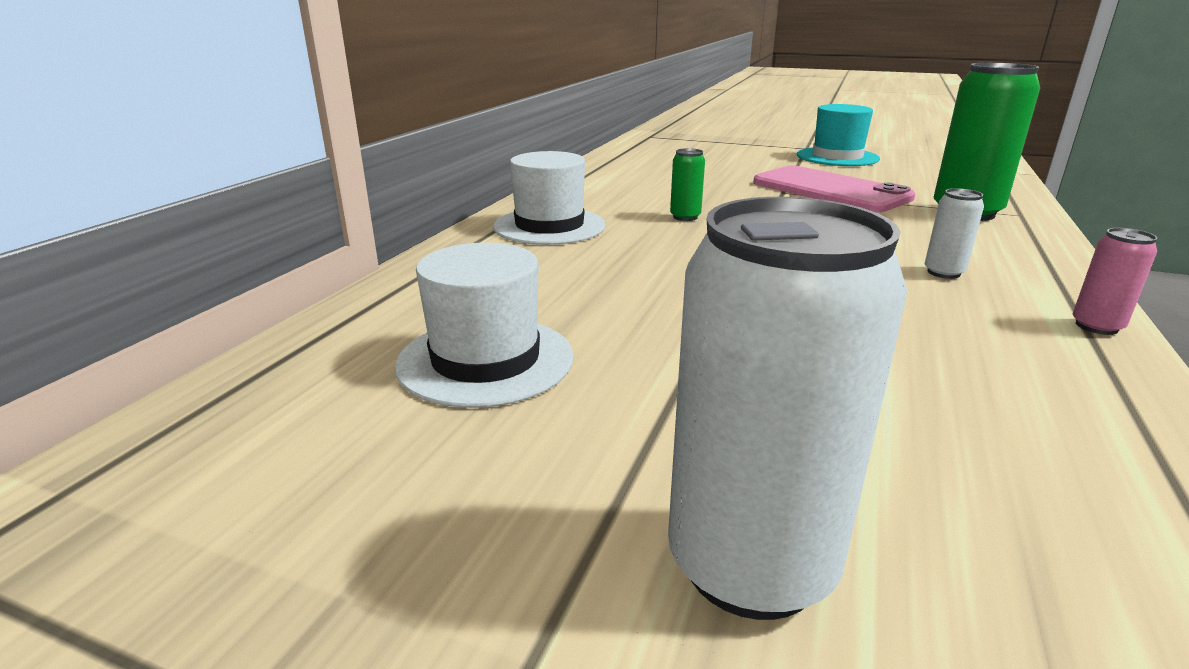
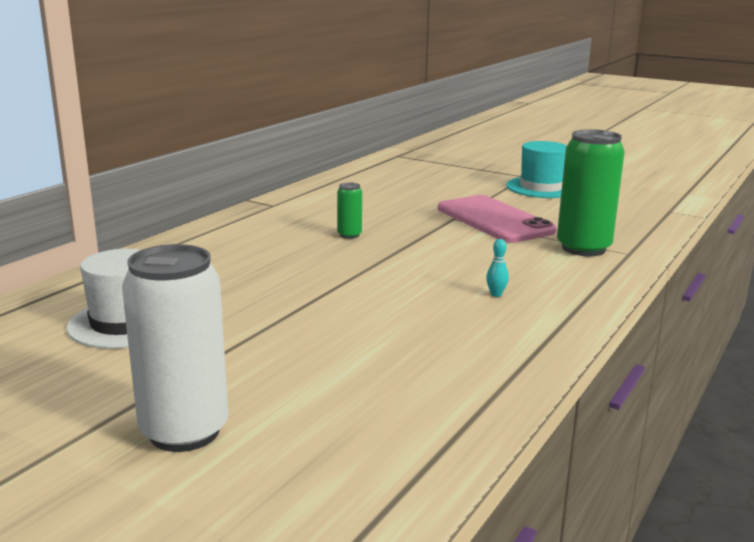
camera: 10 degrees right, 5 degrees down
(549, 226) = (240, 235): white hat -> none
(943, 272) = (496, 294): white can -> turquoise bowling pin
(1096, 326) = (554, 340): pink can -> none

